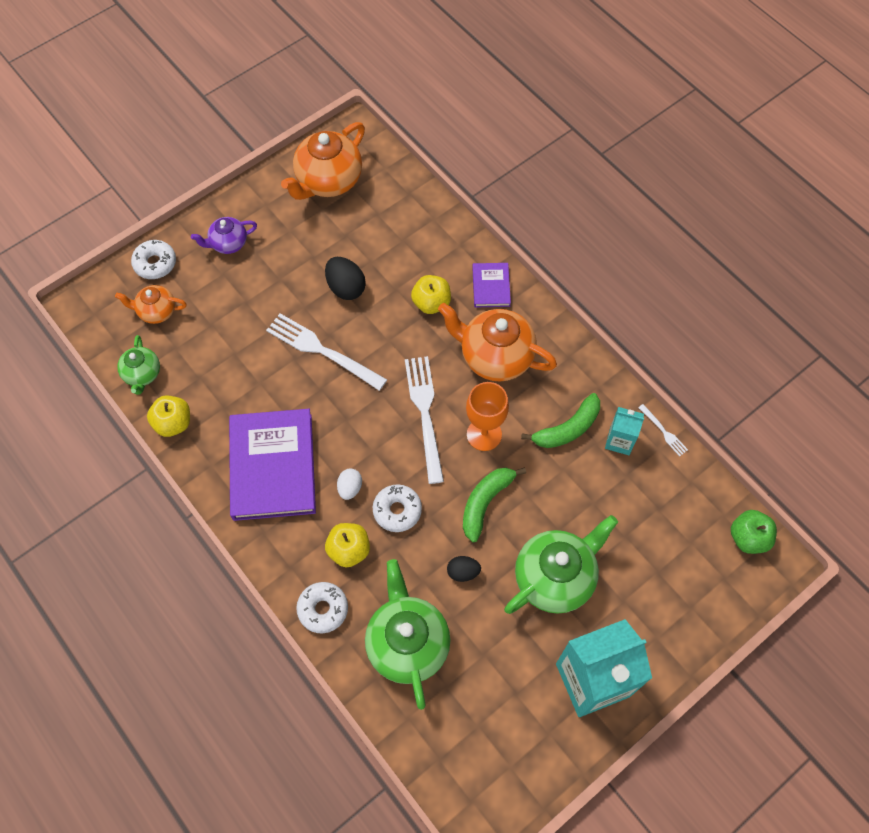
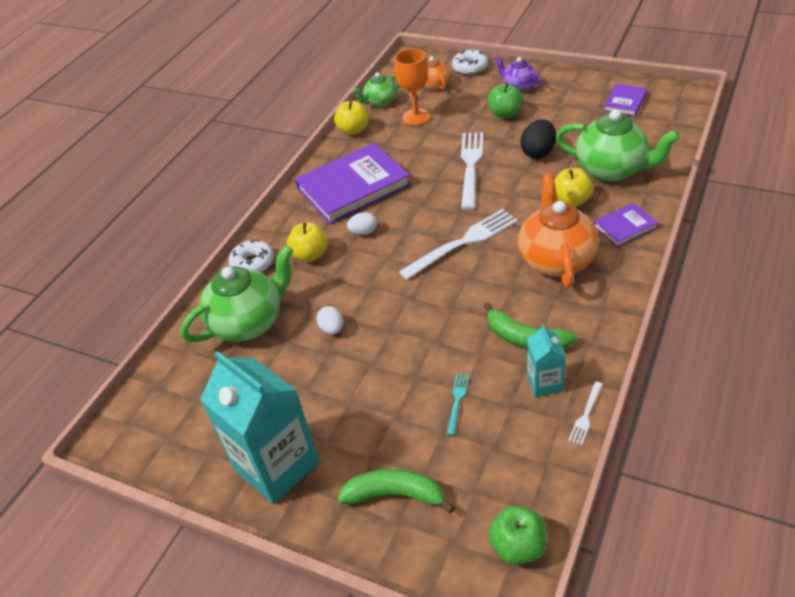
camera: 70 degrees right, 20 degrees down
(264, 279) = (505, 114): none -> green apple
(328, 181) = (625, 102): orange teapot -> purple book
(397, 510) = (362, 266): white donut -> none
(463, 572) = (332, 329): black egg -> white egg
(484, 434) = (472, 286): orange goblet -> orange goblet (416, 117)
(485, 502) = (407, 315): green banana -> green banana (395, 495)
(555, 577) = (365, 394): green teapot -> green teapot (612, 170)
(601, 511) = (457, 401): none -> turquoise fork

